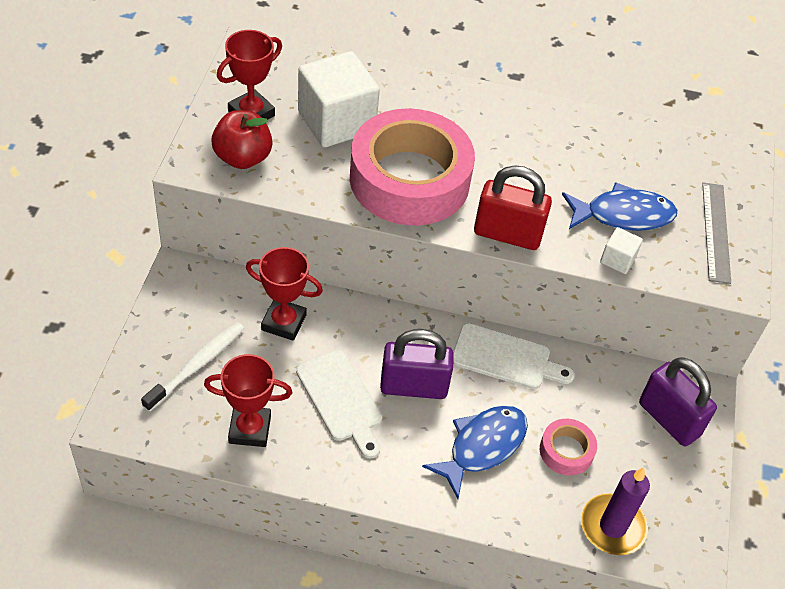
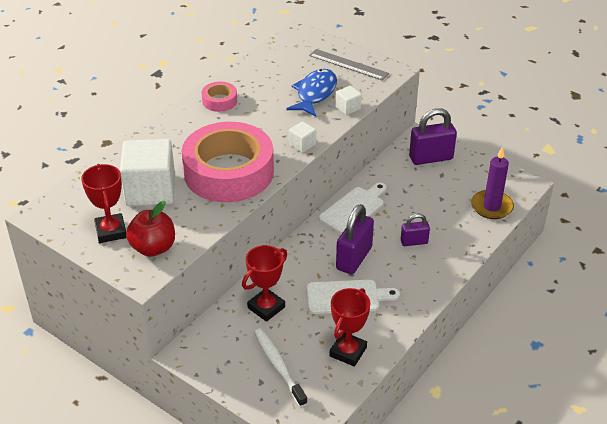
camera: 60 degrees left, 10 degrees down
(482, 446) = (414, 242): blue fish -> purple padlock
(507, 234) = (302, 144): red padlock -> white cube
(566, 451) = (433, 207): pink tape -> pink tape (219, 101)

